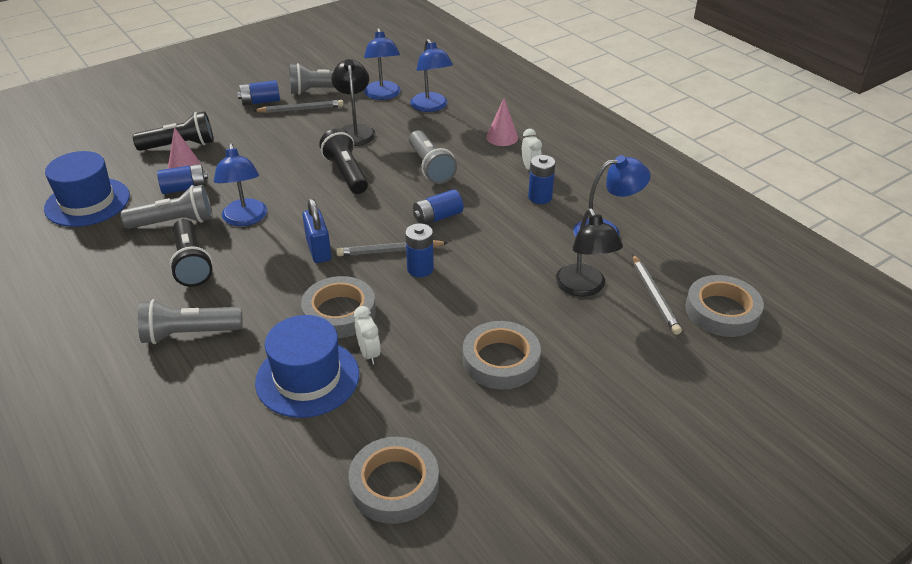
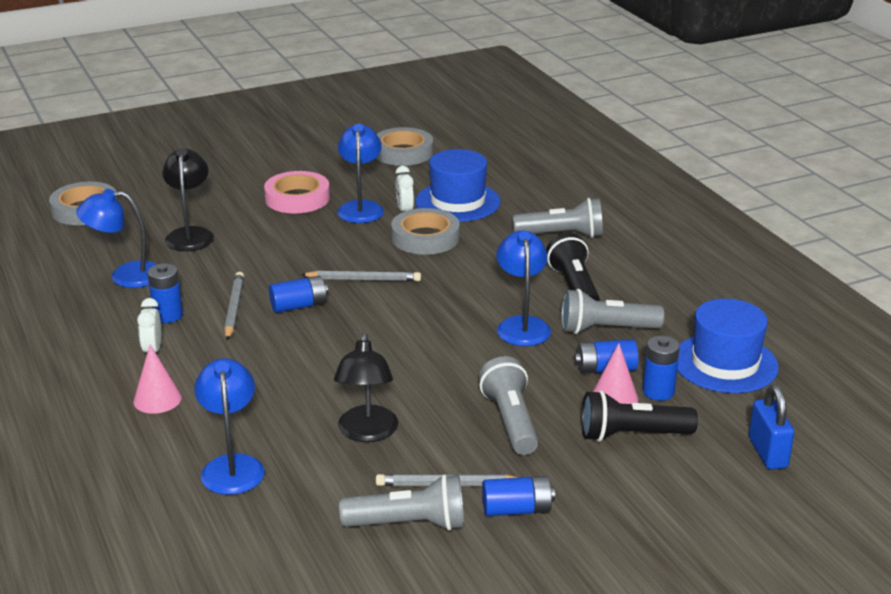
camera: 170 degrees left, 10 degrees down
(319, 250) = (439, 287): blue padlock -> blue padlock (768, 453)
(346, 173) = (393, 368): black flashlight -> none
(383, 95) = (302, 500): blue lamp -> blue lamp (361, 207)
(420, 269) = (338, 262): blue battery -> blue battery (658, 392)
(430, 167) = (280, 365): grey flashlight -> grey flashlight (510, 421)
(501, 360) = (297, 198): grey tape -> pink tape
(654, 296) = (132, 223): grey pencil -> grey pencil (234, 308)

